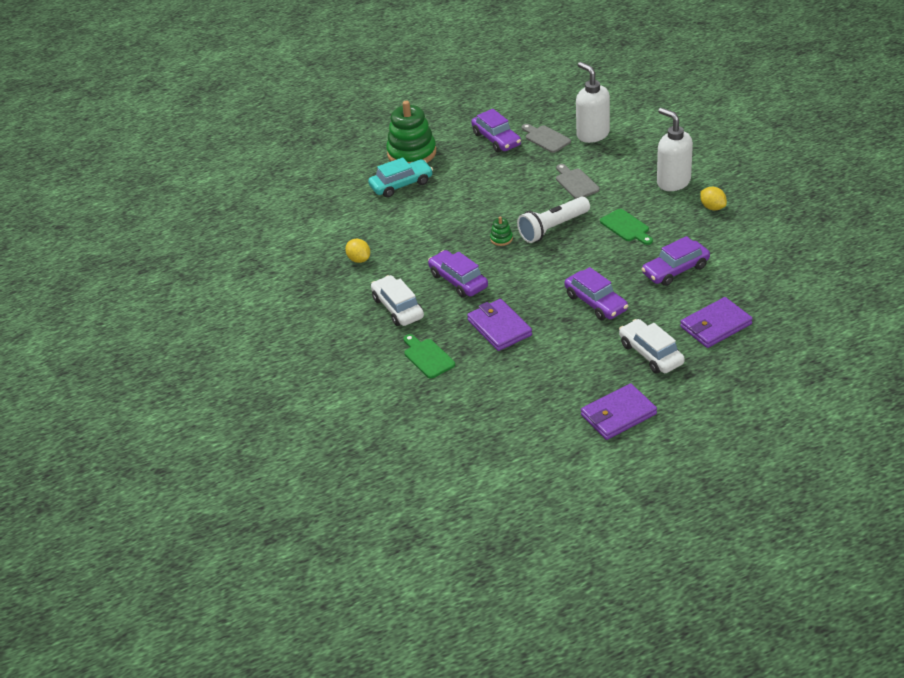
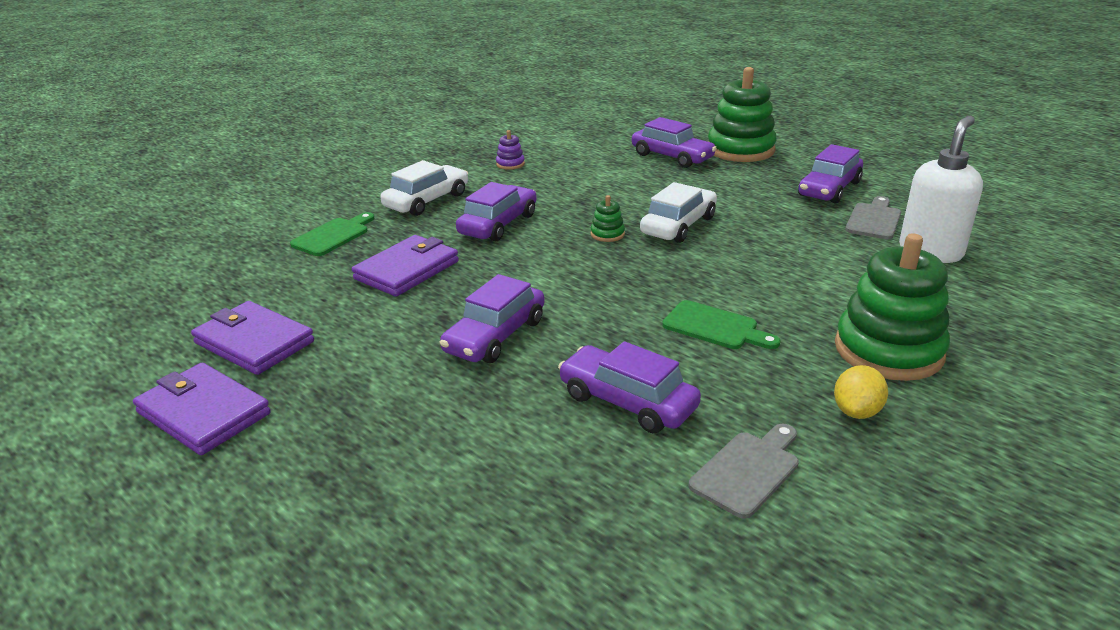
camera: 65 degrees right, 10 degrees down
(359, 259) = (510, 164): yellow lemon -> purple stacking toy
(401, 184) = (672, 157): turquoise car -> purple car
(553, 228) = (661, 265): white flashlight -> none
(575, 183) = (790, 262): grey cutting board -> grey cutting board (747, 470)
(626, 227) = (715, 327): green cutting board -> green cutting board turned 90 degrees counterclockwise
(651, 354) = (373, 418): white car -> white car (678, 225)
(673, 182) = (888, 350): white soap dispenser -> green stacking toy
(715, 325) = (478, 485): purple wallet -> purple wallet (254, 342)

